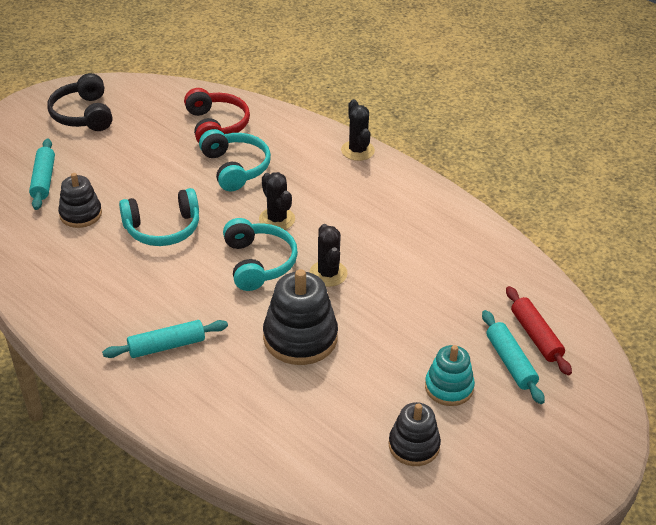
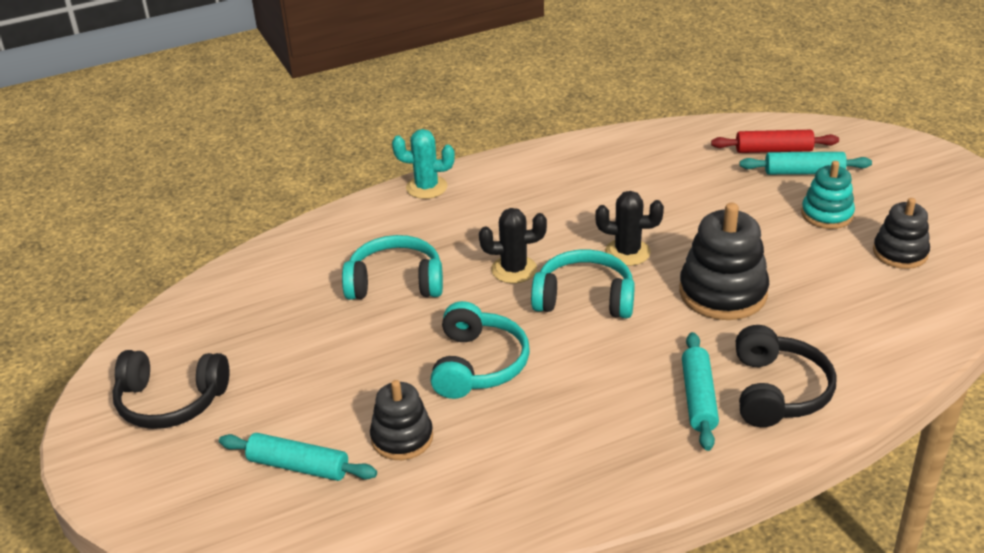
camera: 65 degrees left, 5 degrees down
(190, 389) = (778, 391): none -> black headphones
(216, 126) = (297, 282): red headphones -> none
(357, 150) = (426, 187): black cactus -> turquoise cactus

